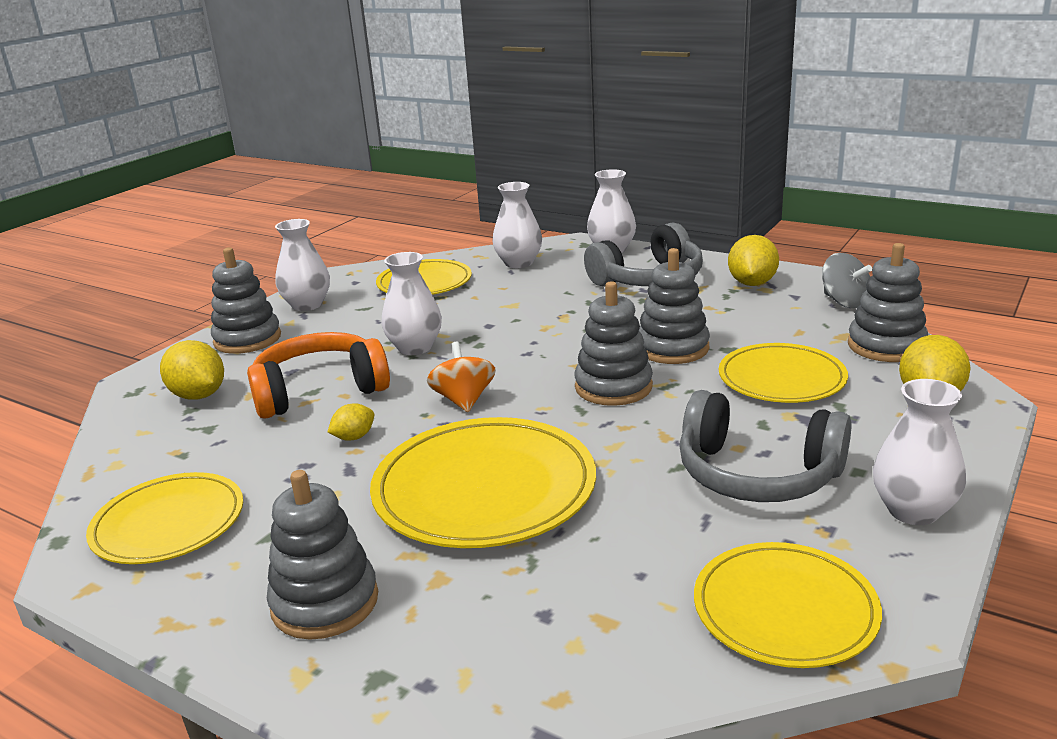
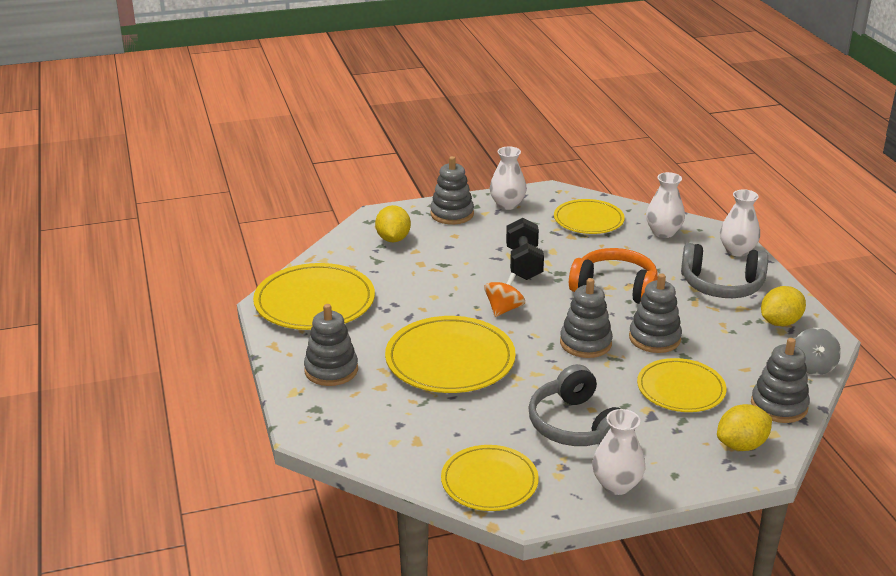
camera: 40 degrees right, 5 degrees up
(168, 523) = (314, 302): yellow plate -> yellow plate, size x1.53
(319, 391) = (447, 266): orange headphones -> orange headphones (615, 288)
(354, 437) = (430, 301): yellow lemon -> none
(415, 347) = (523, 264): white vase -> black dumbbell

